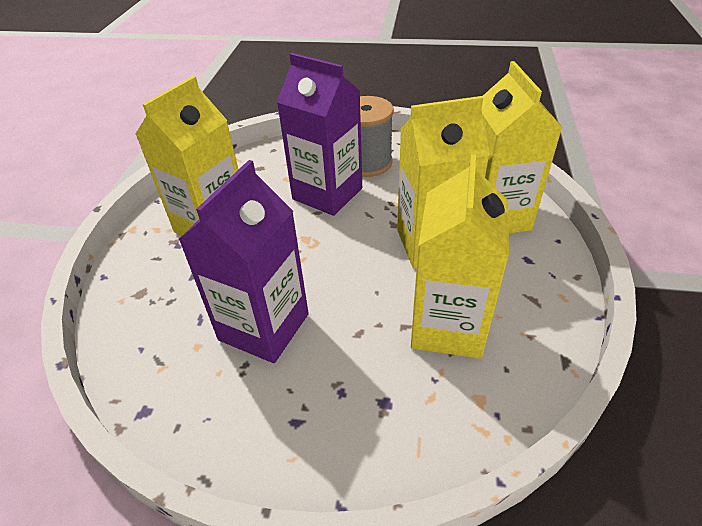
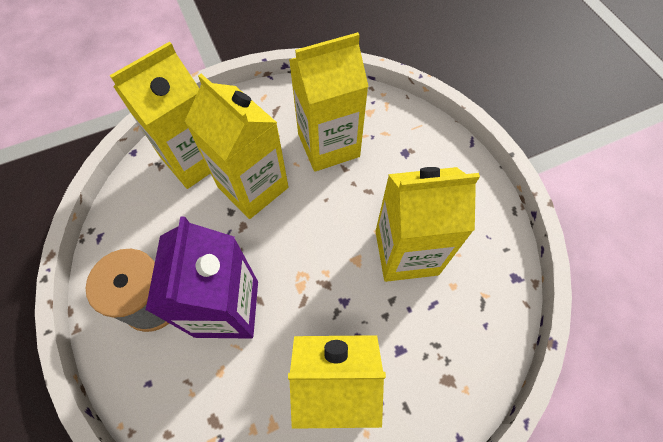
camera: 125 degrees left, 20 degrees up
(264, 327) = (406, 252): purple carton -> yellow carton

